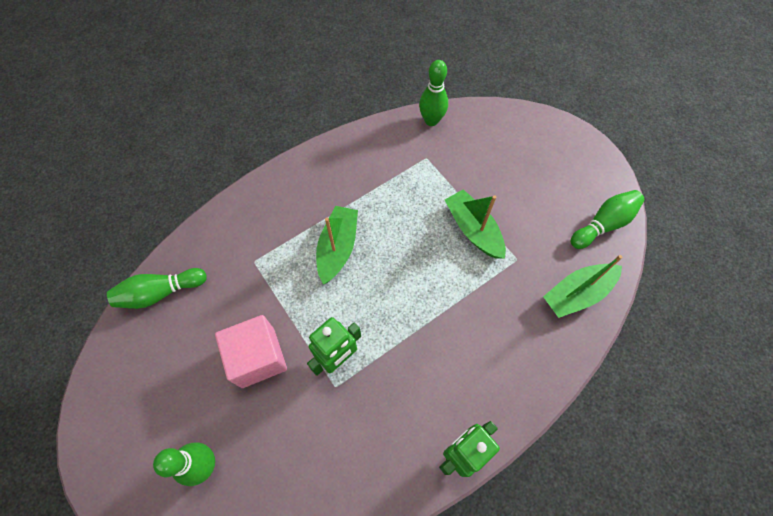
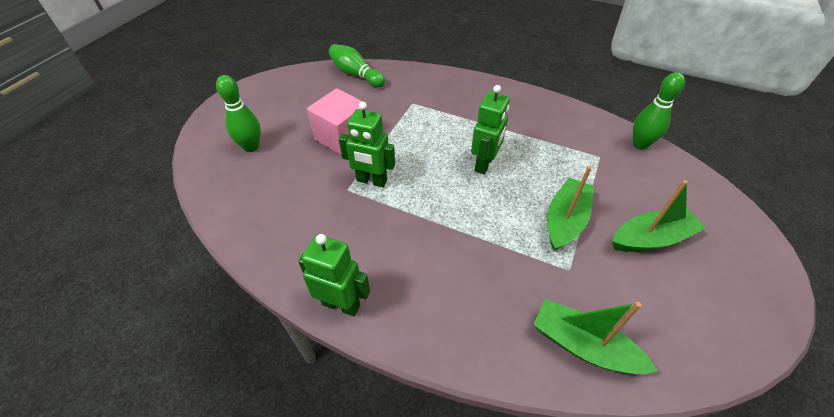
camera: 60 degrees right, 15 degrees down
(338, 248) = (462, 140): green boat -> green boat (650, 238)
(379, 248) = (484, 164): none -> green robot
(603, 224) = (695, 340): green bowling pin -> none

